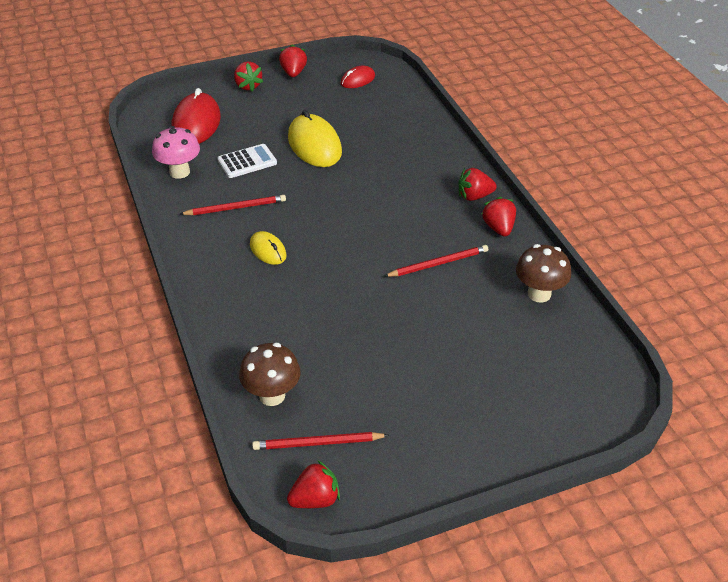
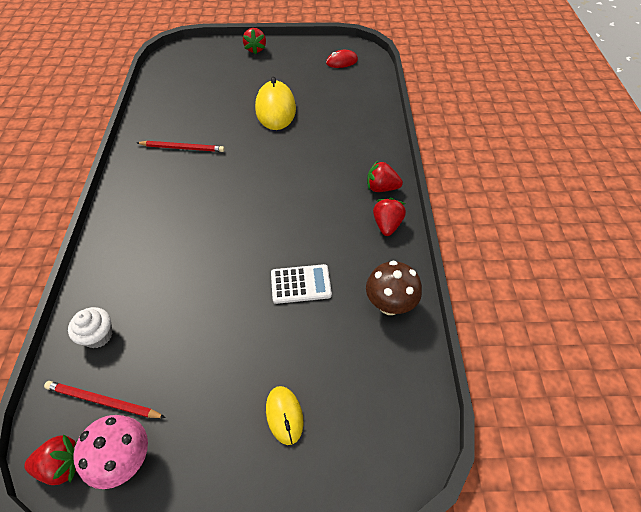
camera: 20 degrees right, 10 degrees up
(179, 172) = (161, 107): pink mushroom -> pink mushroom (126, 459)
(196, 123) = (199, 71): red mouse -> none
(247, 162) = (216, 111): white calculator -> white calculator (300, 284)
(268, 250) = (183, 192): yellow mouse -> yellow mouse (284, 415)
(272, 395) = (98, 335): brown mushroom -> white cupcake
(293, 73) = (295, 46): red strawberry -> none
(438, 263) = (314, 245): red pencil -> none

